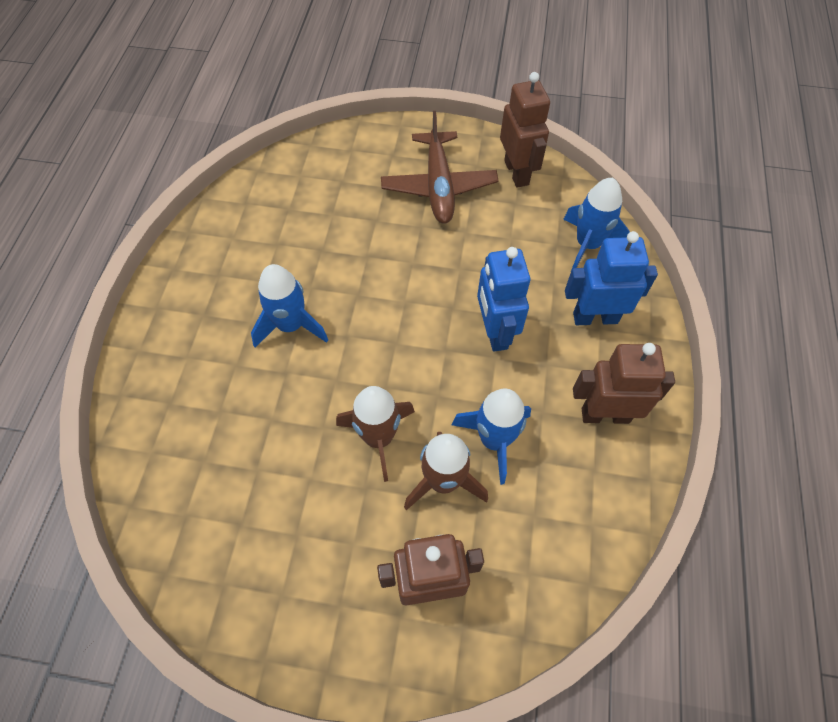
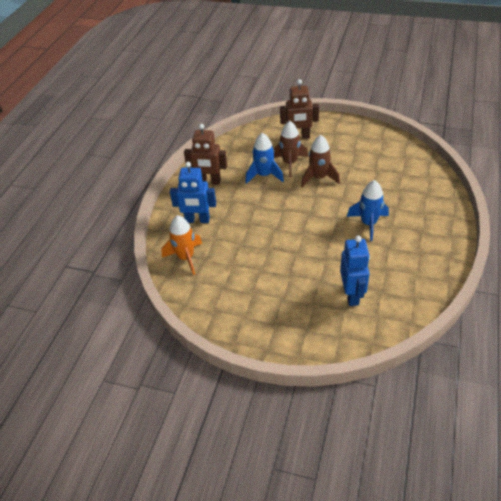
camera: 170 degrees left, 15 degrees down
(438, 186) = (274, 301): brown plane -> none
(494, 332) = (254, 216): blue robot -> blue robot (352, 295)
(517, 173) = (216, 309): brown robot -> none
(587, 245) = (185, 258): blue rocket -> orange rocket

